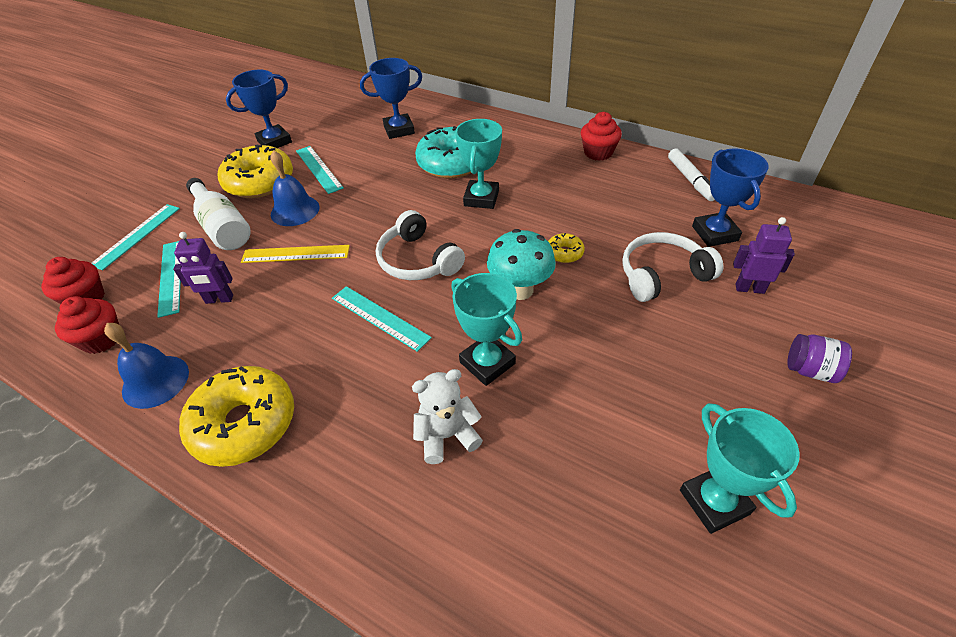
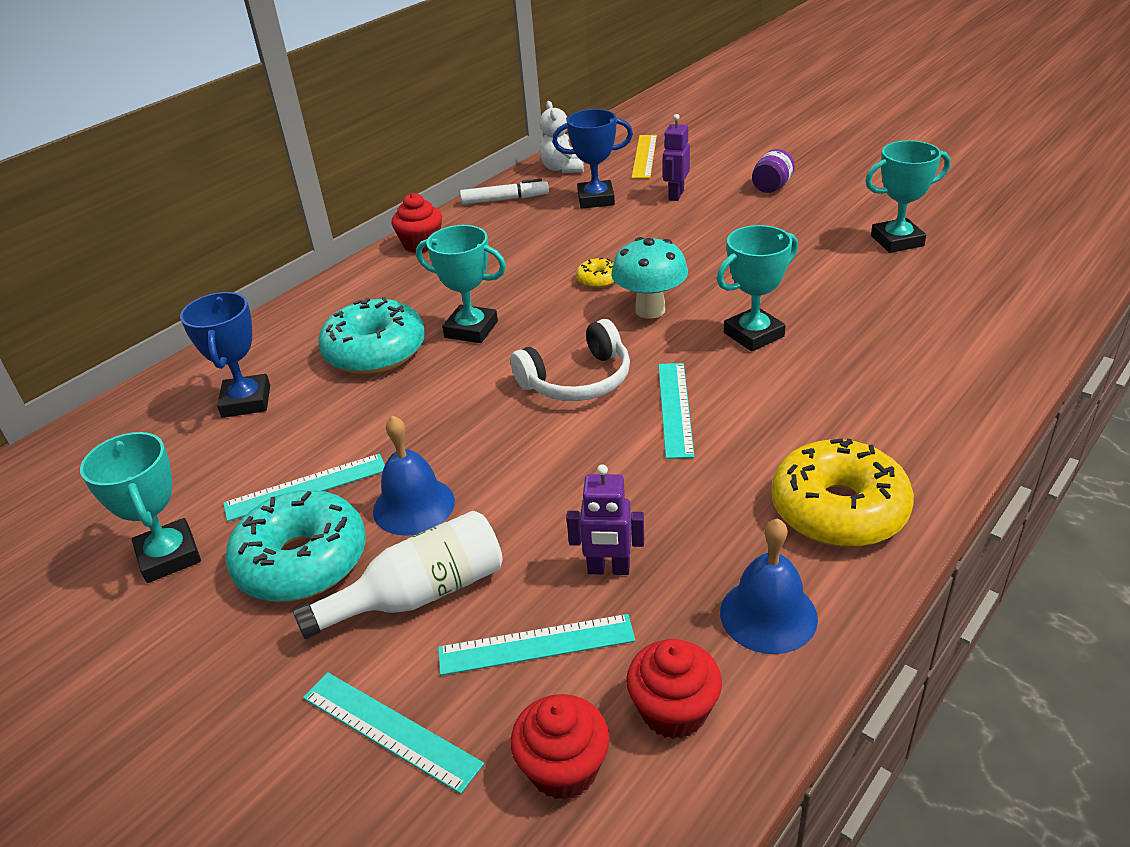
camera: 80 degrees left, 10 degrees down
(219, 299) = (608, 569): purple robot -> purple robot turned 90 degrees clockwise
(260, 182) = (302, 561): yellow donut -> turquoise donut
(274, 142) = (169, 556): blue trophy -> turquoise trophy
(296, 254) = (526, 494): yellow ruler -> yellow ruler (644, 156)
(380, 317) = (675, 408): turquoise ruler -> turquoise ruler turned 45 degrees counterclockwise
(447, 435) = (845, 361): white teddy bear -> white teddy bear (562, 168)
(662, 275) = (647, 231): white headphones -> none

